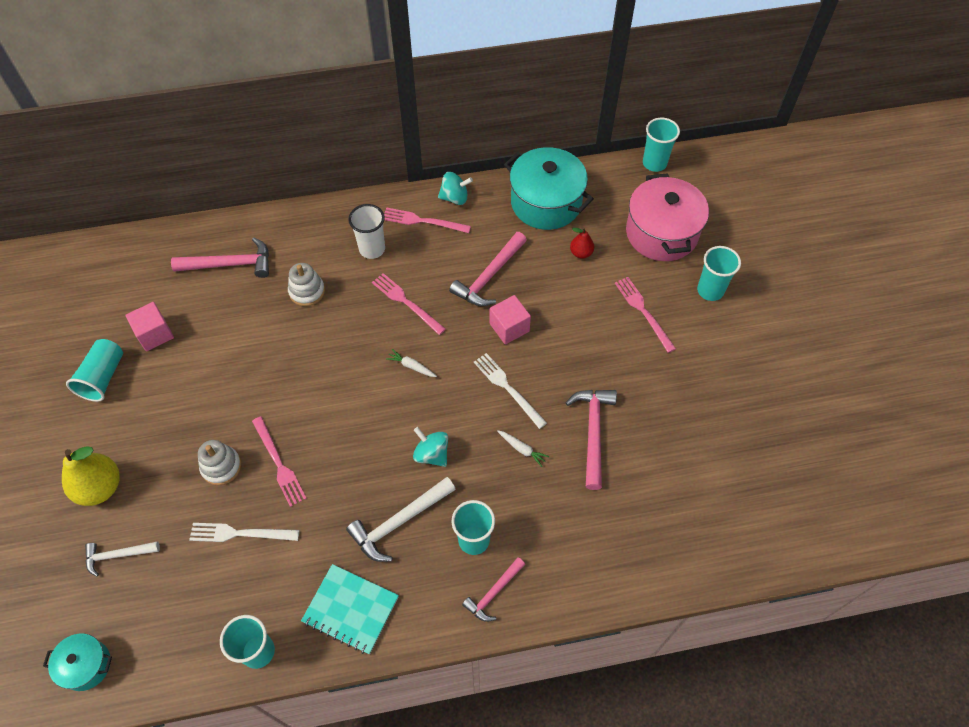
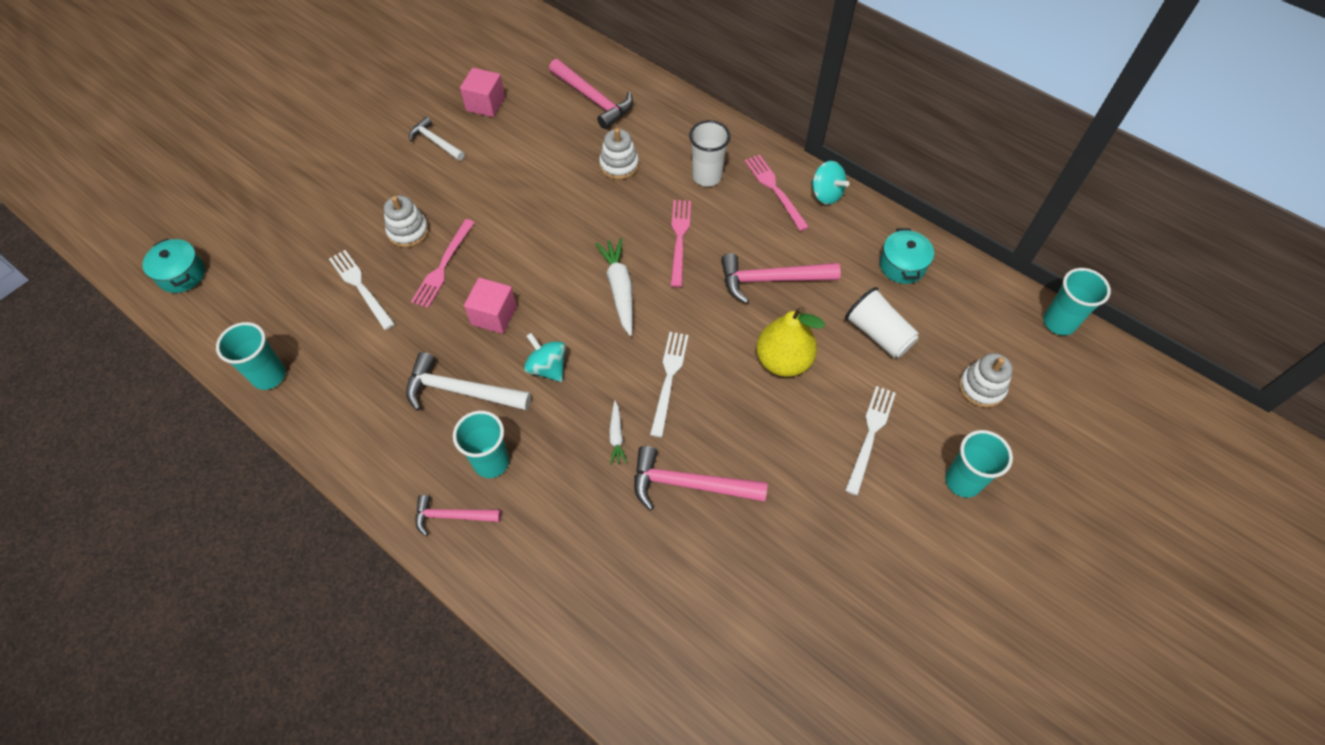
camera: 50 degrees right, 0 degrees up
(100, 487) = (329, 173): yellow pear -> yellow pear (783, 361)
(103, 377) = (421, 104): turquoise cup -> none
(118, 555) = (282, 225): white hammer -> white hammer (435, 142)
(351, 609) = (353, 414): turquoise notebook -> none
(411, 366) = (619, 289): white carrot -> white carrot, size x1.84
(431, 454) = (547, 367): turquoise spinning top -> turquoise spinning top turned 45 degrees counterclockwise
(509, 327) = (734, 334): pink cube -> pink cube (494, 315)
(546, 203) = (902, 265): turquoise pot -> turquoise pot, size x0.52
(581, 253) = (878, 334): red pear -> white cup
(592, 432) = (689, 484): pink hammer -> pink hammer turned 135 degrees counterclockwise
(643, 312) = (870, 435): pink fork -> white fork
(661, 233) = (981, 387): pink pot -> white stacking toy

